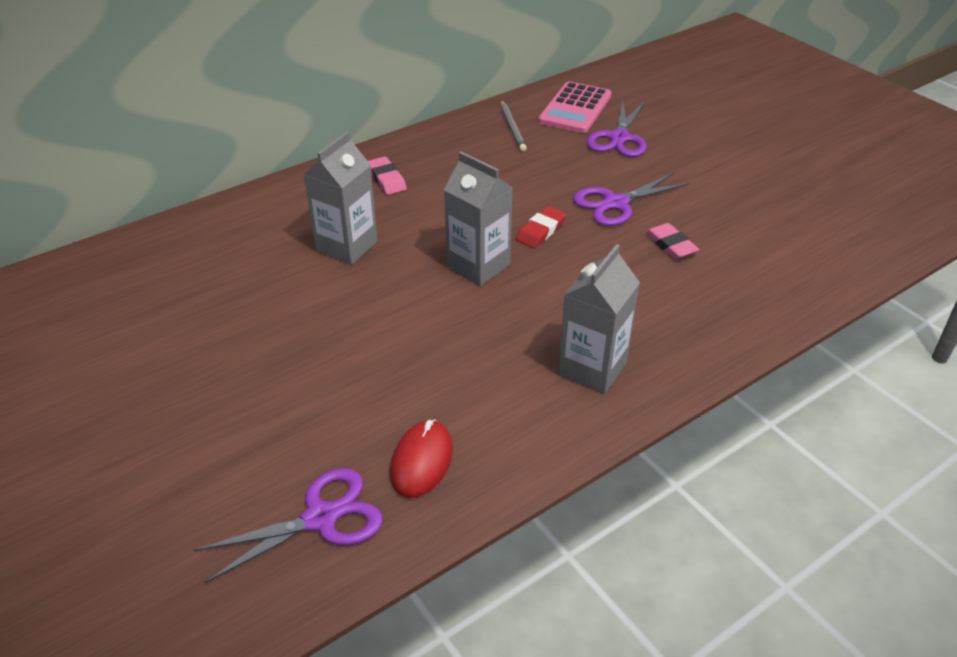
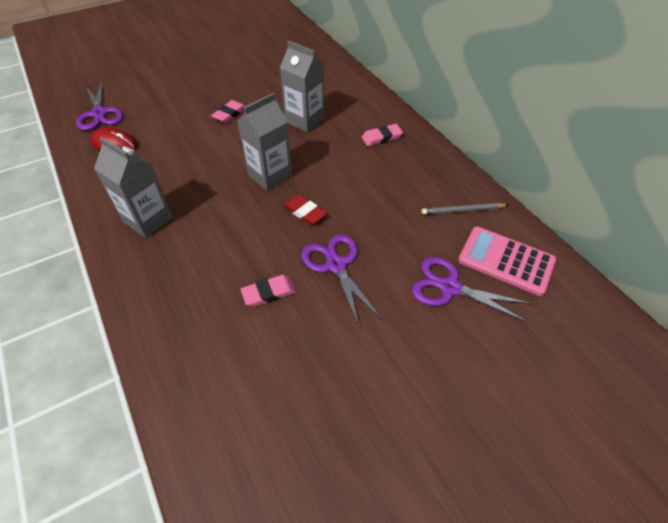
camera: 95 degrees right, 10 degrees up
(328, 328) = (229, 114): none -> pink eraser

